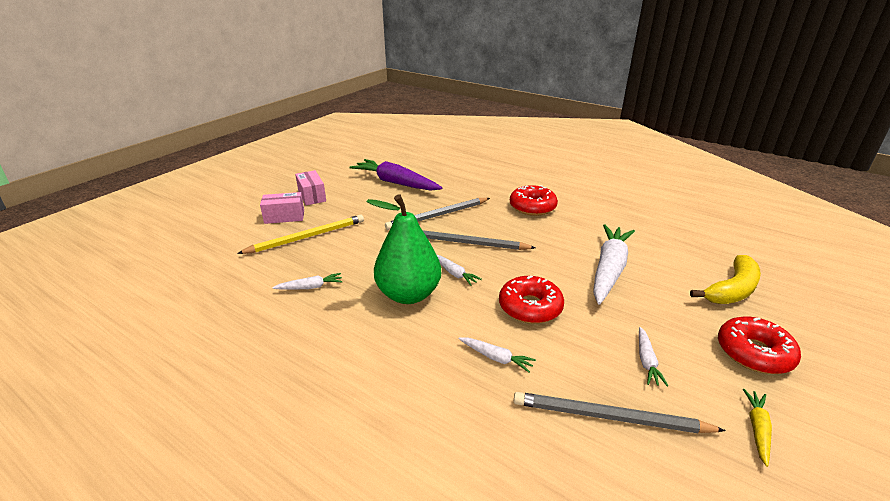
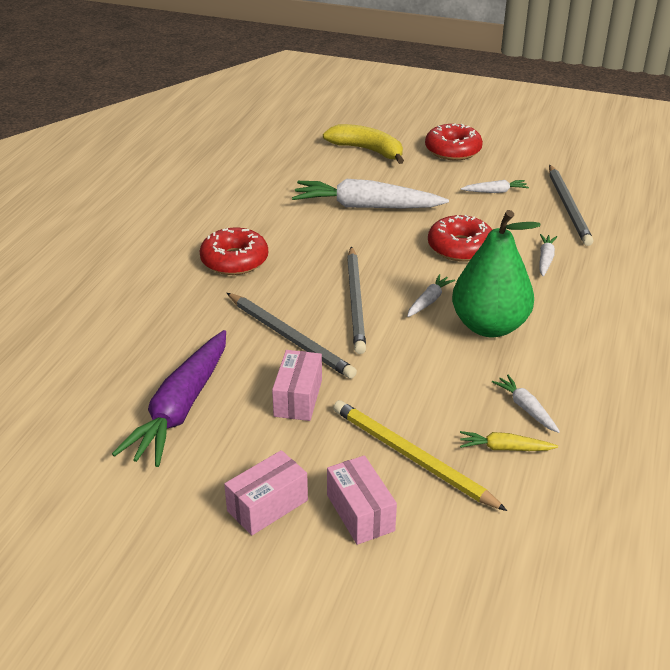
camera: 105 degrees left, 5 degrees up
(381, 212) = (298, 398): none -> pink box
(757, 429) = (533, 157): yellow carrot -> yellow carrot (504, 448)

